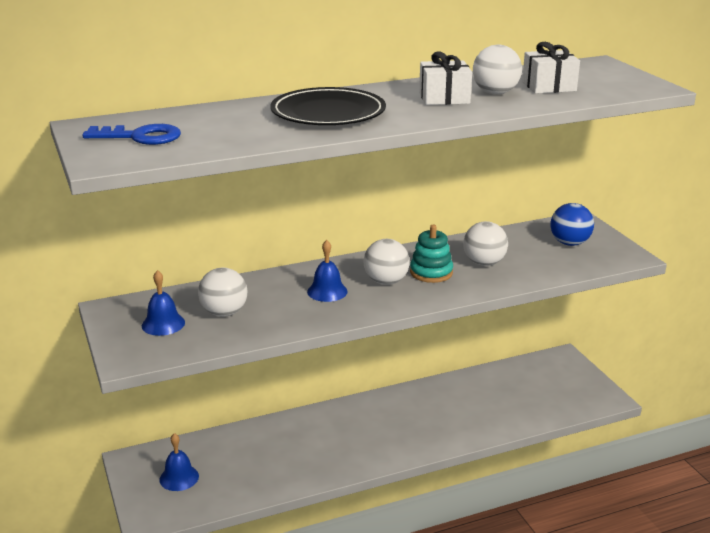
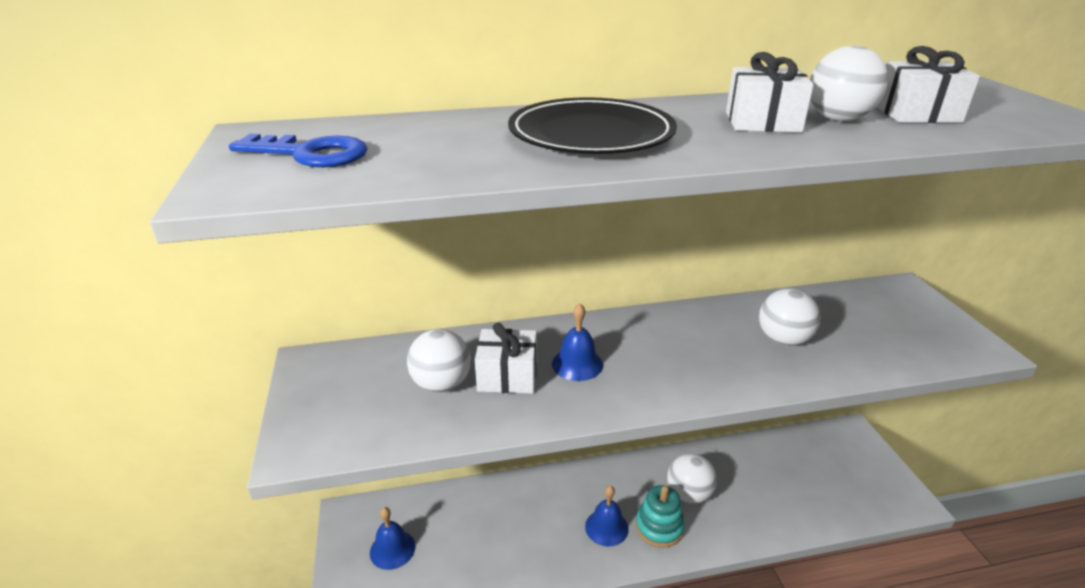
camera: 10 degrees right, 5 degrees up
(163, 324) = (362, 394): blue bell -> blue bell (606, 527)
(274, 303) = (507, 376): none -> white gift
(386, 282) = (654, 356): white ball -> white ball (688, 494)
(431, 272) = (713, 348): turquoise stacking toy -> turquoise stacking toy (659, 527)
(569, 243) = (895, 319): blue ball -> none

